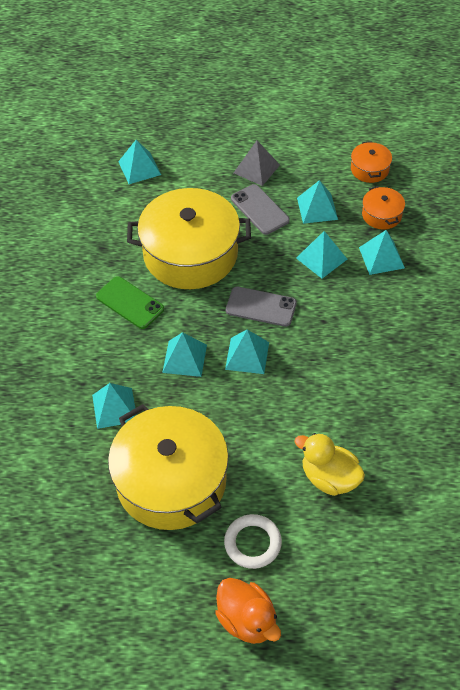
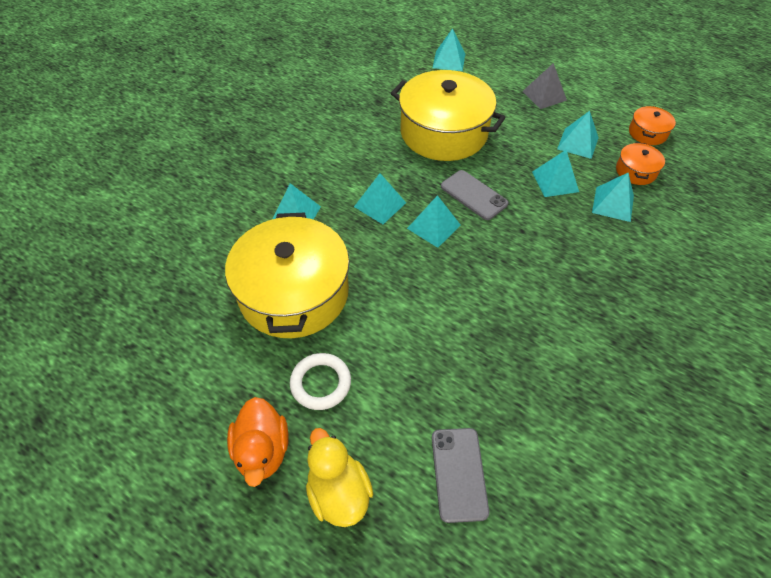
camera: 30 degrees right, 0 degrees up
(130, 303) = (368, 146): green phone -> none
(260, 209) = (526, 124): grey phone -> grey phone (459, 474)
(329, 478) = (433, 364): yellow duck -> yellow duck (339, 492)

